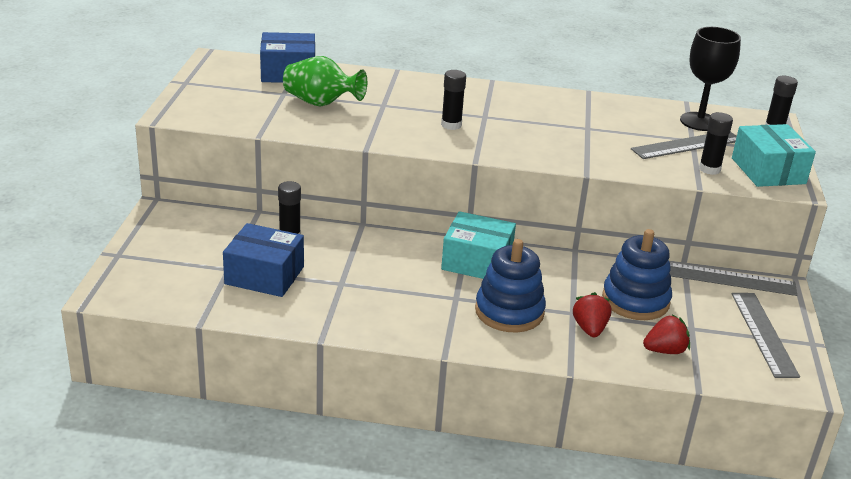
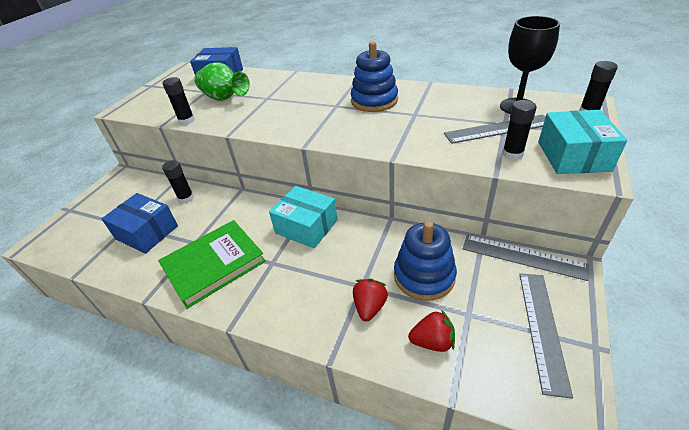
camera: 20 degrees right, 10 degrees up
(384, 303) = (214, 264): none -> green book
(451, 125) = (305, 113): black glue stick -> black glue stick (186, 121)
(509, 312) = (307, 281): blue stacking toy -> blue stacking toy (374, 101)

